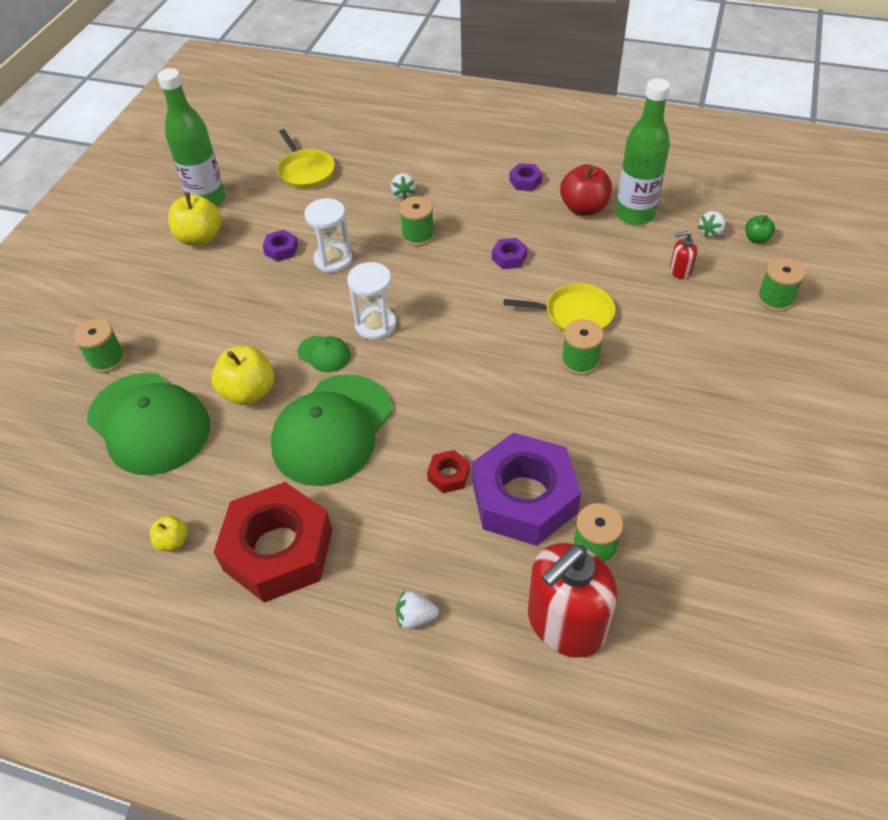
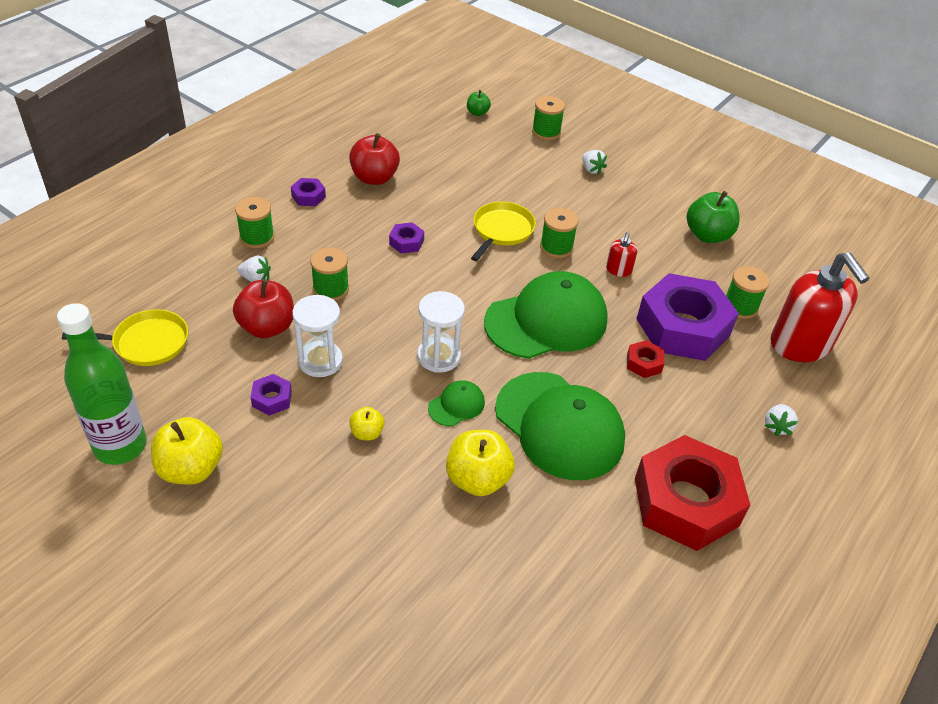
camera: 75 degrees left, 5 degrees down
(107, 359) = (352, 608): green spool -> green spool (257, 237)
(149, 423) = (479, 580): green cap -> green cap (546, 321)
(173, 541) = (649, 587): yellow apple -> yellow apple (367, 433)
(354, 219) = (267, 327): none -> red apple
(635, 214) = (404, 155): green bottle -> none
(680, 271) = (487, 160): red soap dispenser -> red soap dispenser (618, 270)
(705, 490) = (707, 235): none -> green apple
(711, 232) = (455, 129): white strawberry -> white strawberry (591, 169)

